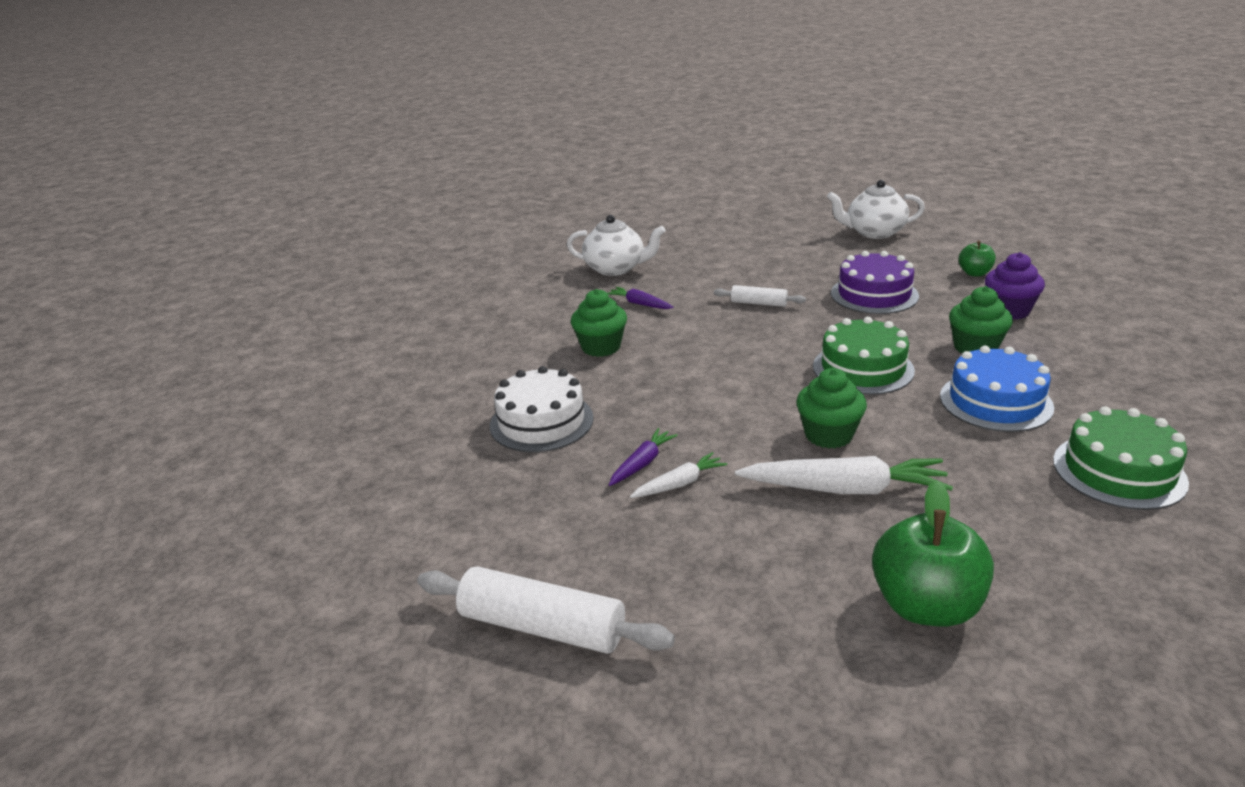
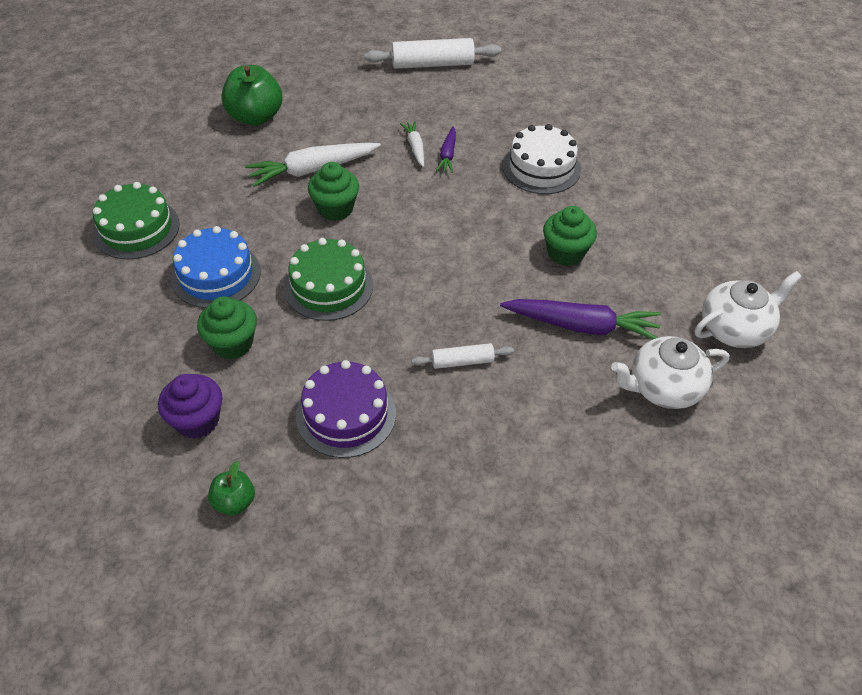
camera: 150 degrees right, 20 degrees up
(640, 304) = (581, 326): purple carrot -> purple carrot, size x1.87
(679, 484) = (415, 147): white carrot -> white carrot turned 135 degrees clockwise
(874, 232) = (385, 597): white teapot -> white teapot (734, 329)

